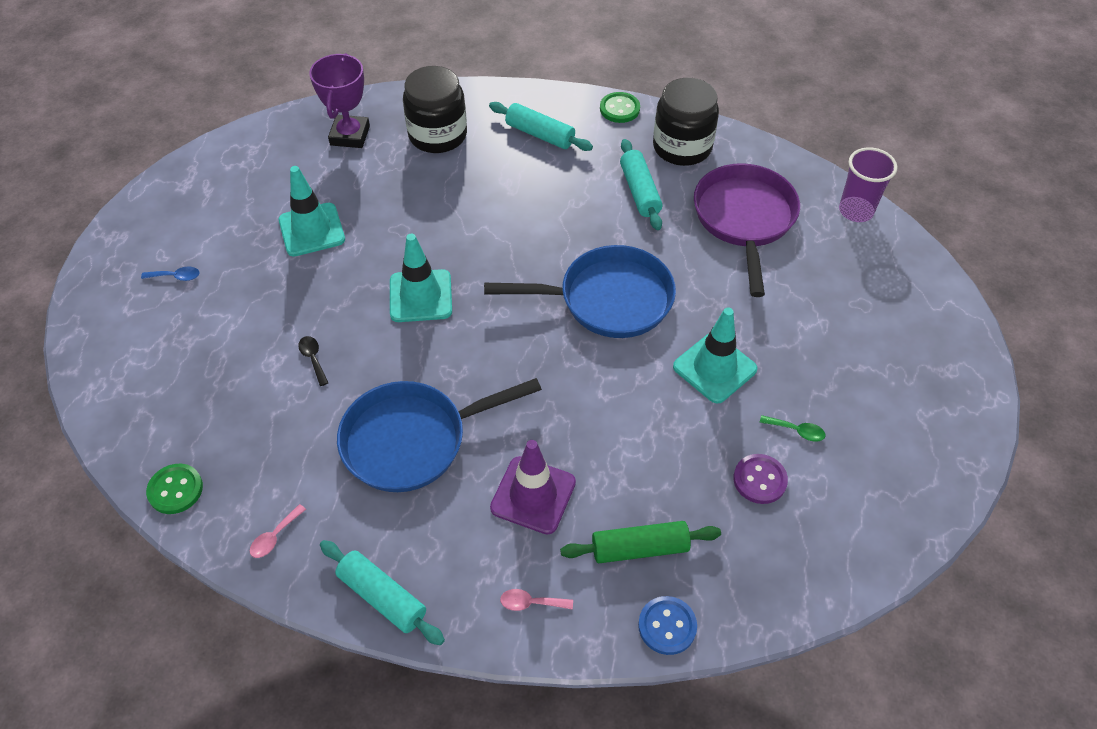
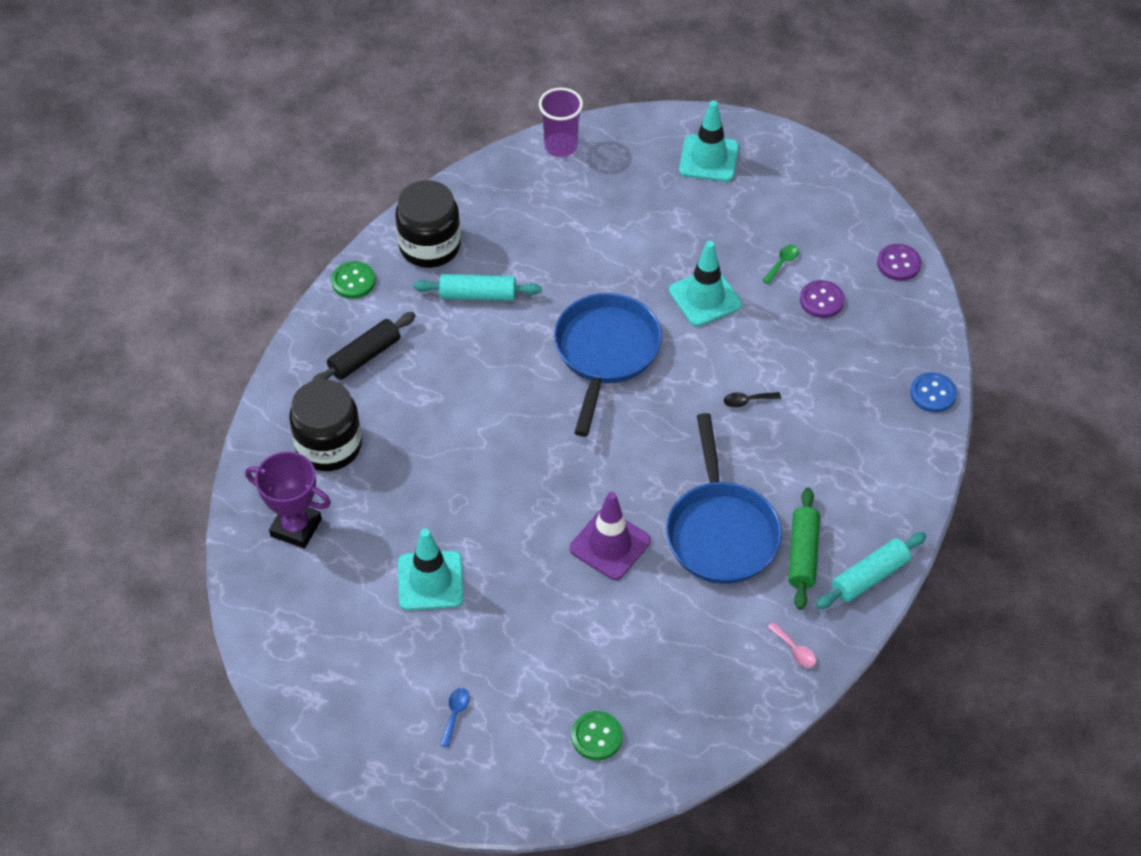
camera: 75 degrees left, 0 degrees up
(175, 490) = (726, 727): green button -> green button (596, 736)
(313, 358) = (605, 599): black spoon -> black spoon (747, 401)
(420, 296) = (554, 498): turquoise traffic cone -> turquoise traffic cone (708, 159)
(530, 603) = (896, 476): pink spoon -> none
(533, 495) = (799, 454): purple traffic cone -> purple traffic cone (610, 545)
(540, 134) = (364, 356): turquoise rolling pin -> black rolling pin
(639, 548) = (864, 394): green rolling pin -> green rolling pin (803, 554)
(744, 219) = (542, 227): purple pan -> none
(854, 554) = (898, 263): none -> purple button

